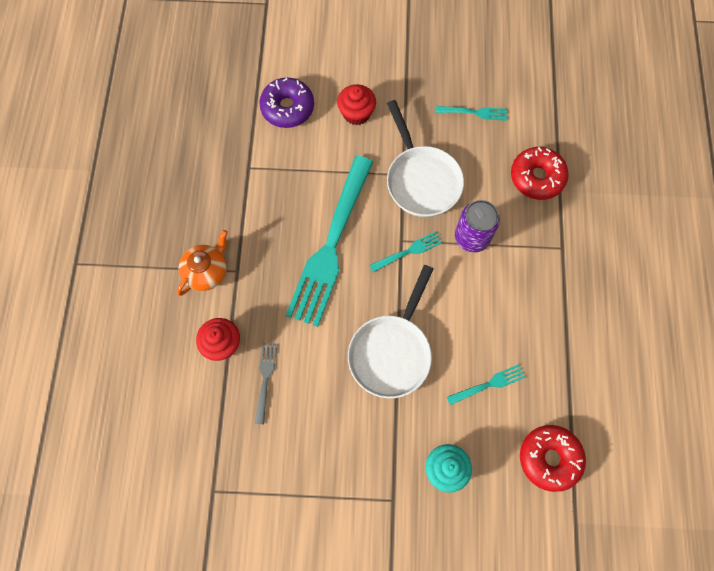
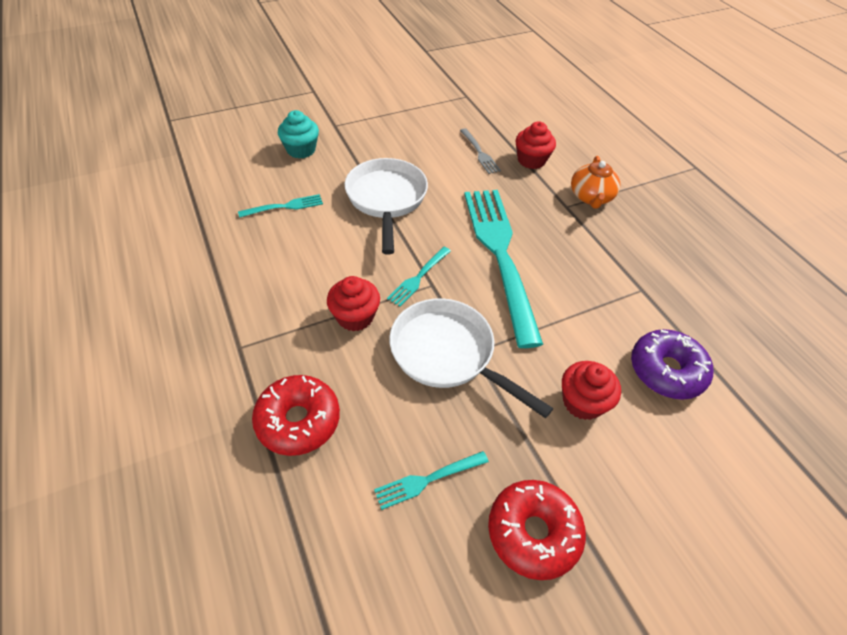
camera: 150 degrees right, 20 degrees down
(472, 237) = (355, 317): purple can -> red cupcake
(488, 384) = (284, 206): turquoise fork -> turquoise fork turned 150 degrees counterclockwise
(549, 458) = (211, 179): red donut -> red donut (533, 532)

